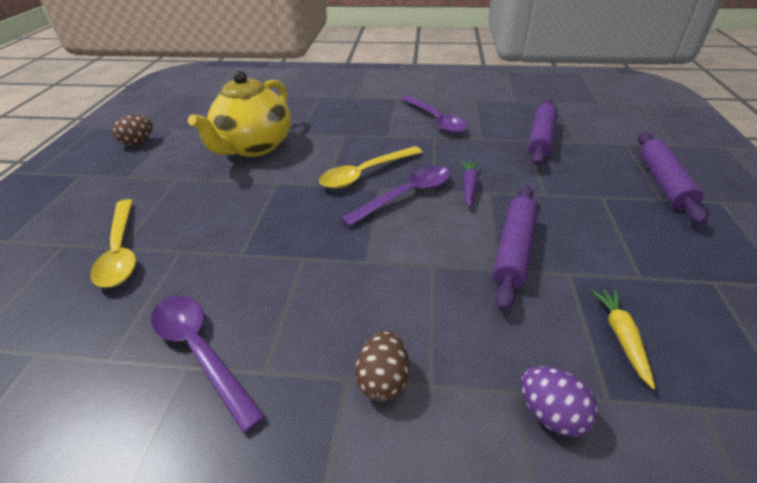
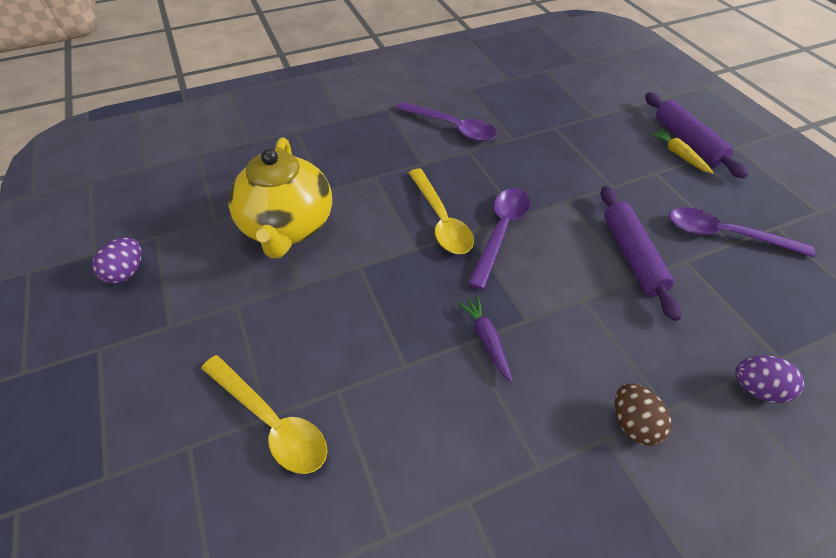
camera: 30 degrees left, 10 degrees up
(138, 142) = (126, 272): brown egg -> purple egg
(200, 352) = (468, 481): purple spoon -> purple spoon (725, 235)
(365, 173) = (441, 220): yellow spoon -> yellow spoon turned 45 degrees counterclockwise
(469, 186) = (546, 200): purple carrot -> purple carrot (487, 340)
(540, 139) = (564, 122): purple rolling pin -> none
(621, 337) = (755, 303): yellow carrot -> yellow carrot (679, 155)

